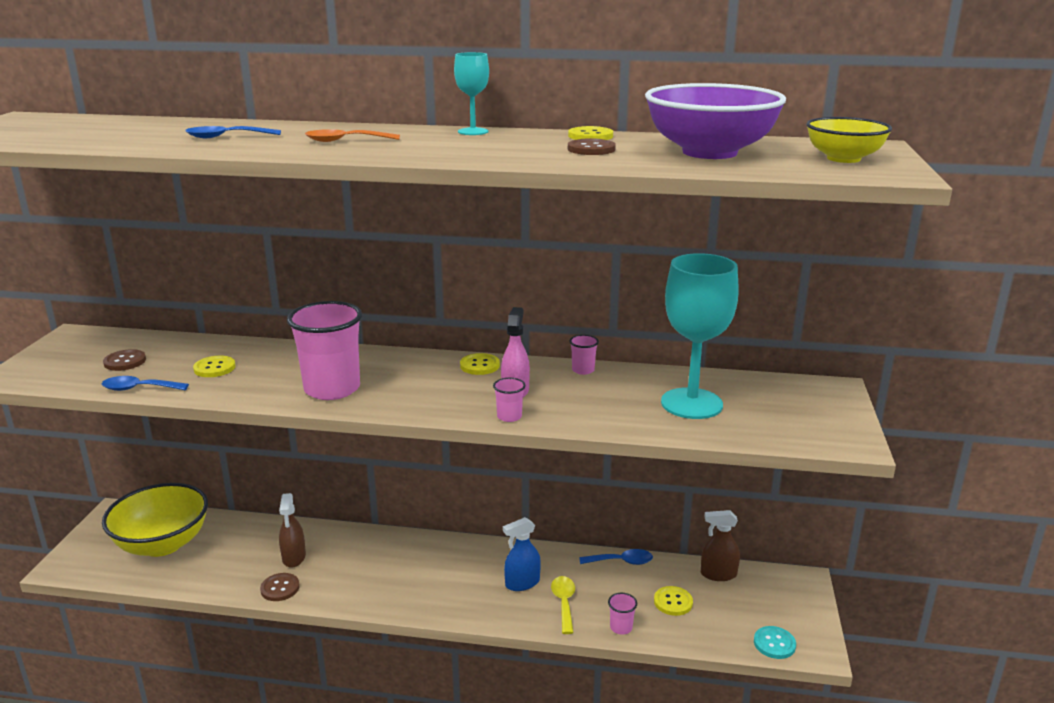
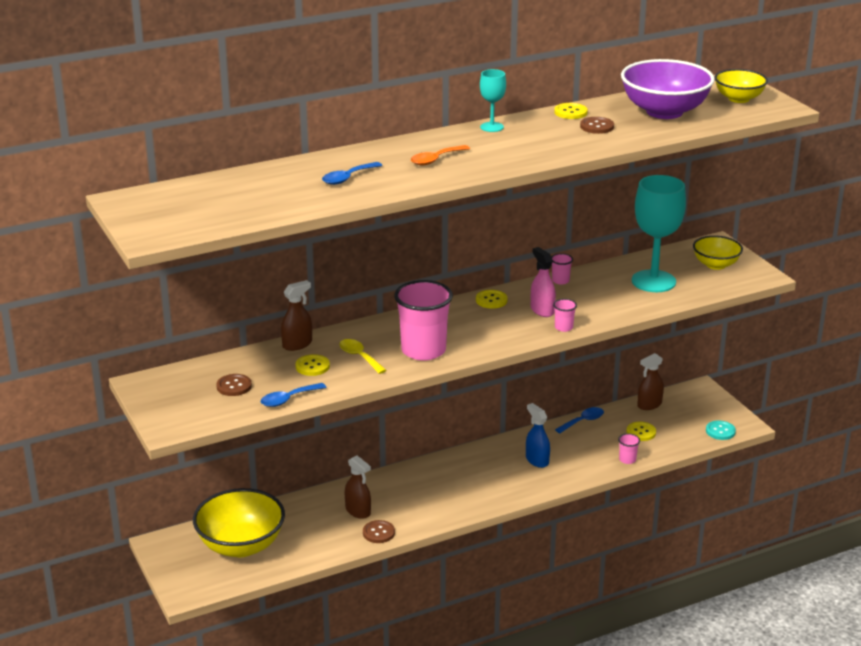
camera: 35 degrees left, 5 degrees up
(241, 346) = (297, 344): none -> brown spray bottle
(522, 583) = (537, 460): blue spray bottle -> blue spray bottle turned 120 degrees clockwise
(564, 603) = (577, 460): yellow spoon -> yellow spoon (359, 357)
(800, 410) = (715, 265): none -> yellow bowl

